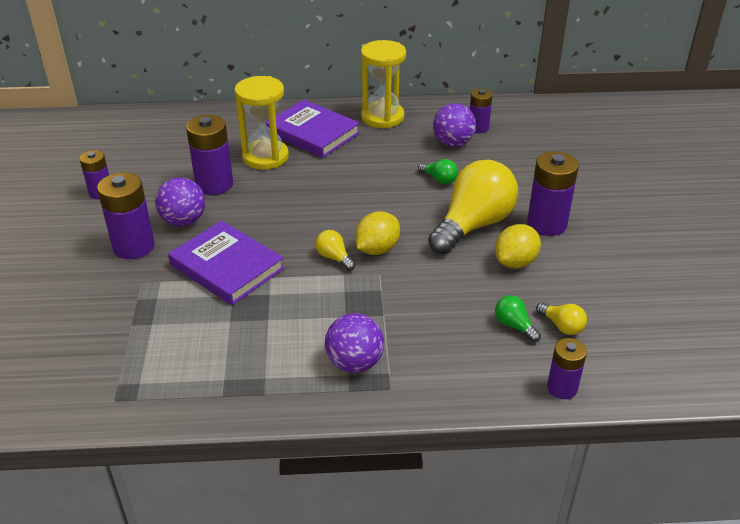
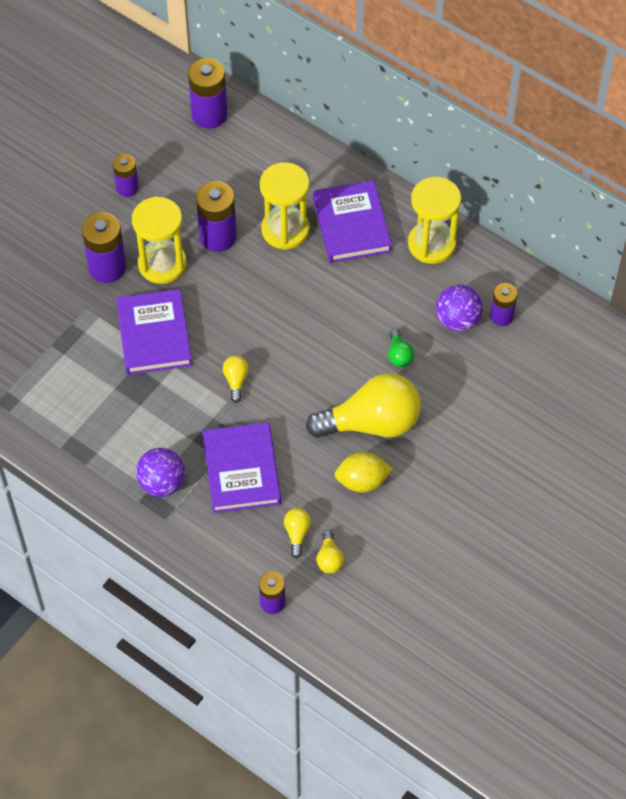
camera: 40 degrees right, 20 degrees up
(183, 221) = (162, 264): purple ball -> yellow hourglass
(377, 249) = (274, 394): yellow lemon -> none
(413, 311) = (241, 470): none -> purple book
(514, 326) = (297, 533): green light bulb -> yellow light bulb
(546, 224) = (430, 463): purple battery -> purple battery (209, 114)

